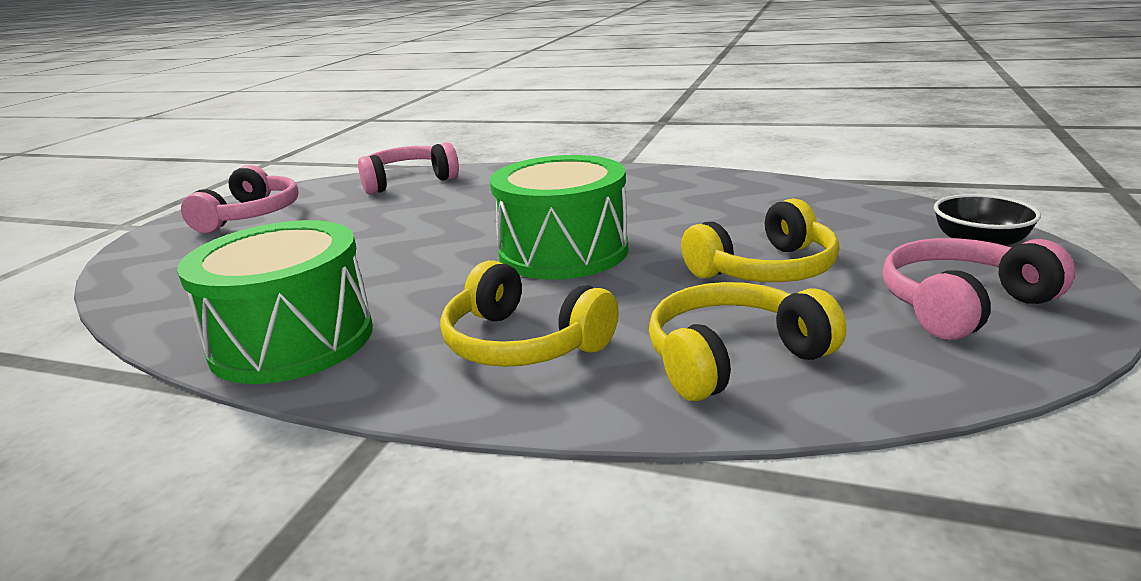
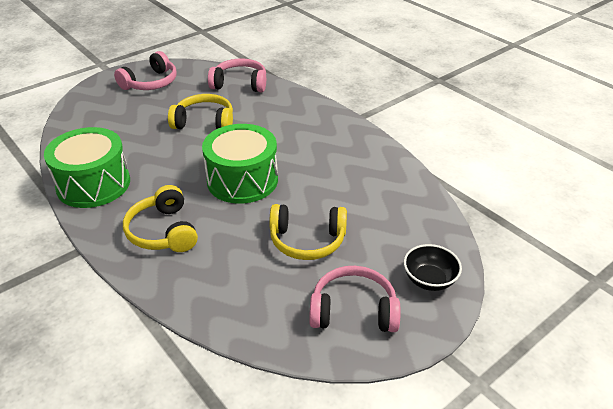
camera: 30 degrees right, 15 degrees up
(733, 358) = (223, 284): yellow headphones -> yellow headphones (204, 122)

